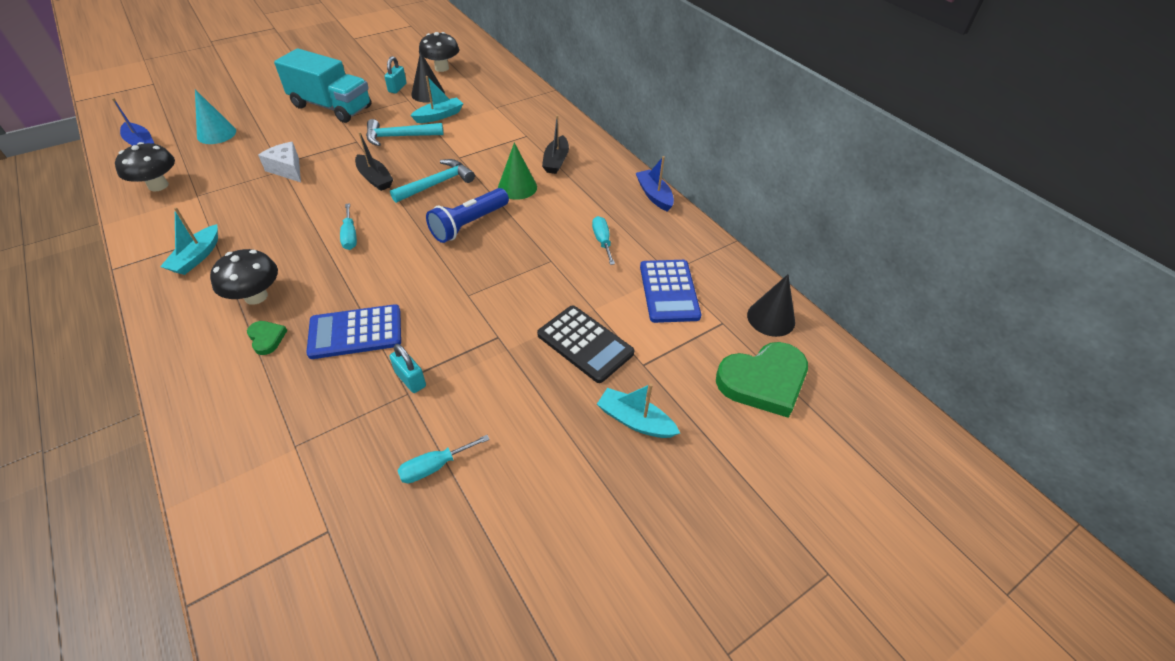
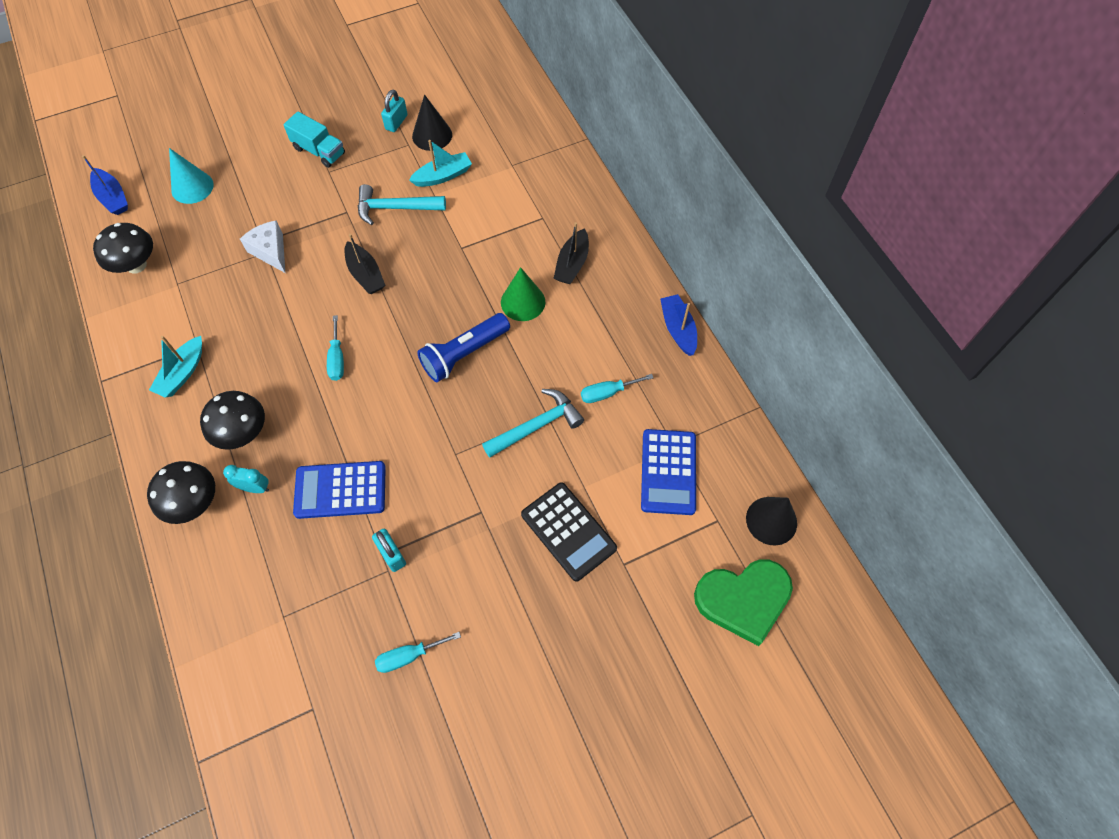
camera: 10 degrees right, 15 degrees up
(267, 338) = (255, 488): green heart -> turquoise clock
(331, 107) = (319, 151): turquoise truck -> turquoise truck, size x0.57
(437, 184) = (433, 288): turquoise hammer -> turquoise hammer (537, 425)
(442, 68) = (451, 89): black mushroom -> black mushroom (194, 503)
(602, 241) = (607, 393): turquoise screwdriver -> turquoise screwdriver turned 105 degrees counterclockwise
(635, 420) = (604, 630): turquoise boat -> none

